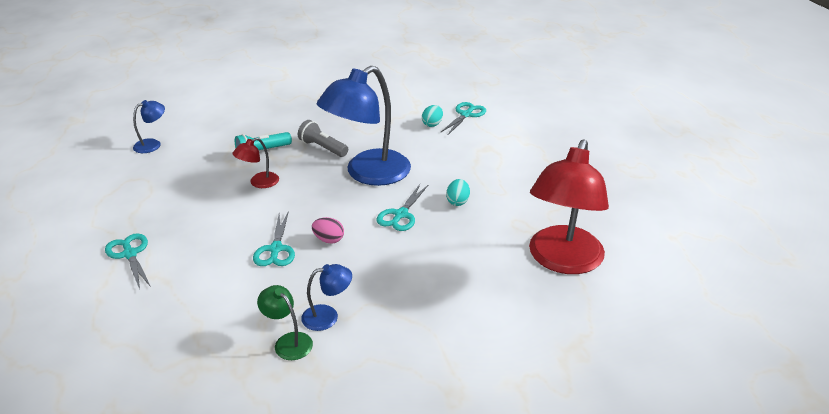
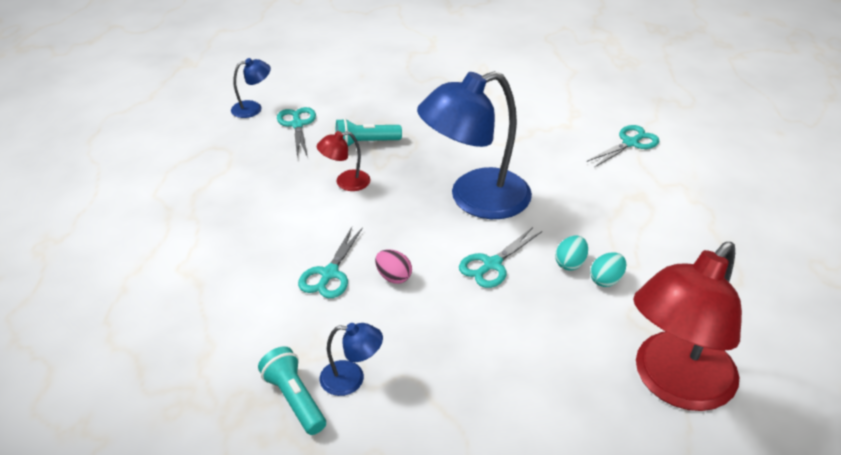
camera: 20 degrees right, 5 degrees up
(130, 254) = (176, 240): turquoise scissors -> turquoise scissors (297, 125)
(288, 341) = (294, 399): green lamp -> turquoise flashlight
(322, 148) = (436, 152): grey flashlight -> none
(432, 124) = (581, 147): turquoise egg -> turquoise egg (606, 280)

